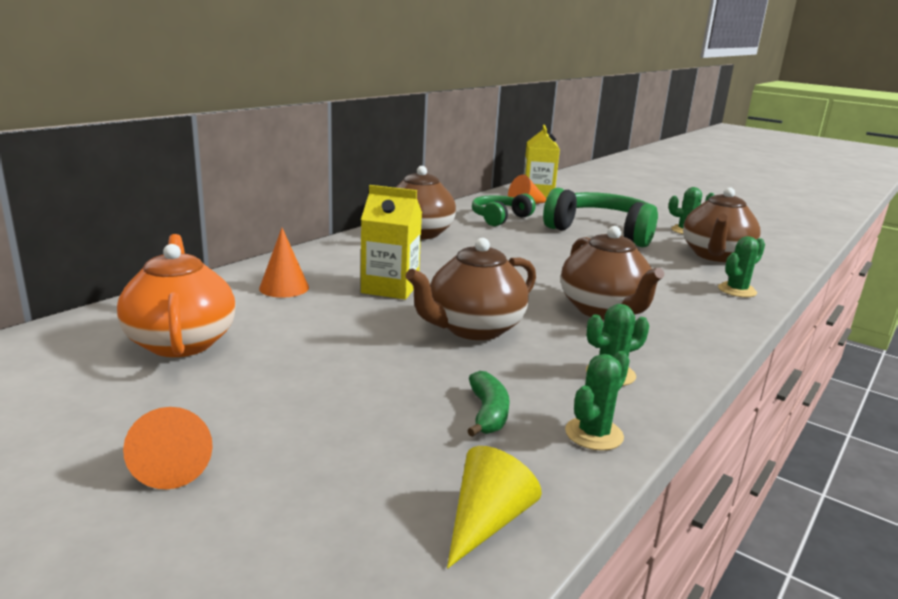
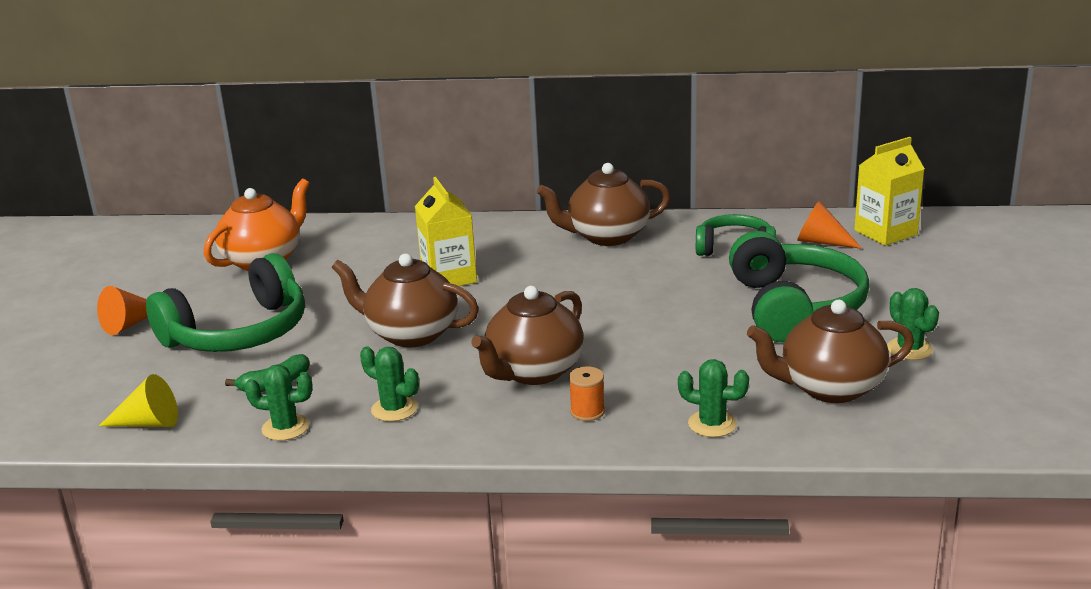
camera: 60 degrees right, 5 degrees up
(284, 288) = (392, 246): orange cone -> none
(333, 400) = (239, 333): none -> green headphones
(686, 314) = (587, 411): none -> orange spool

